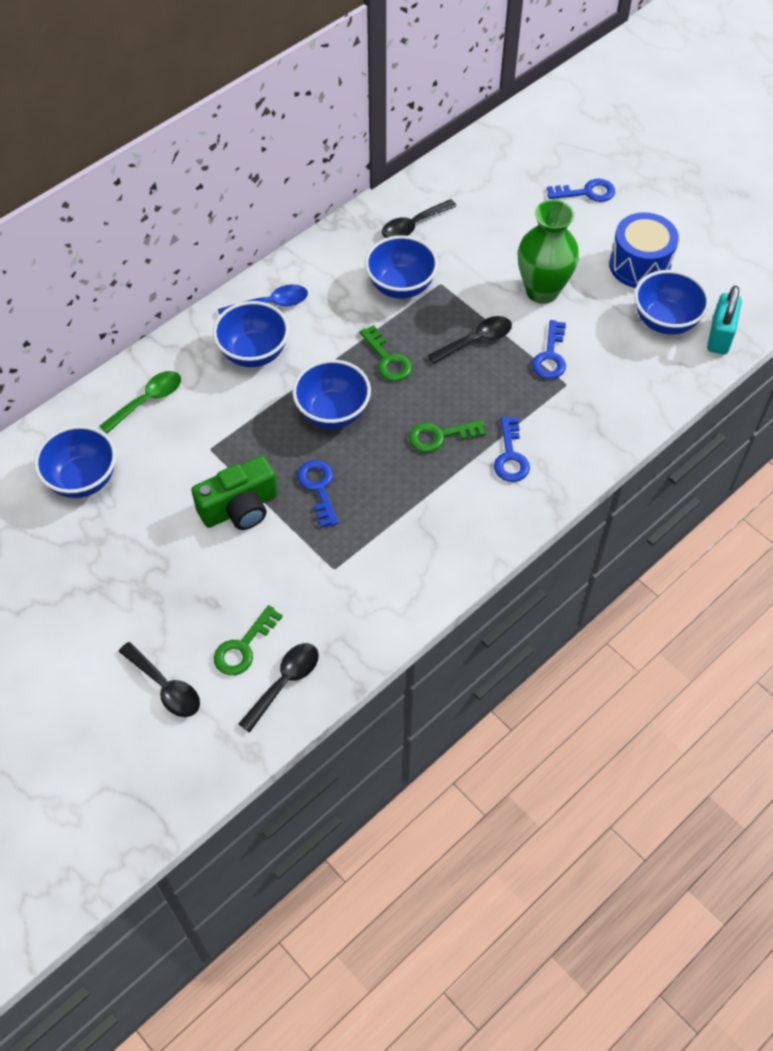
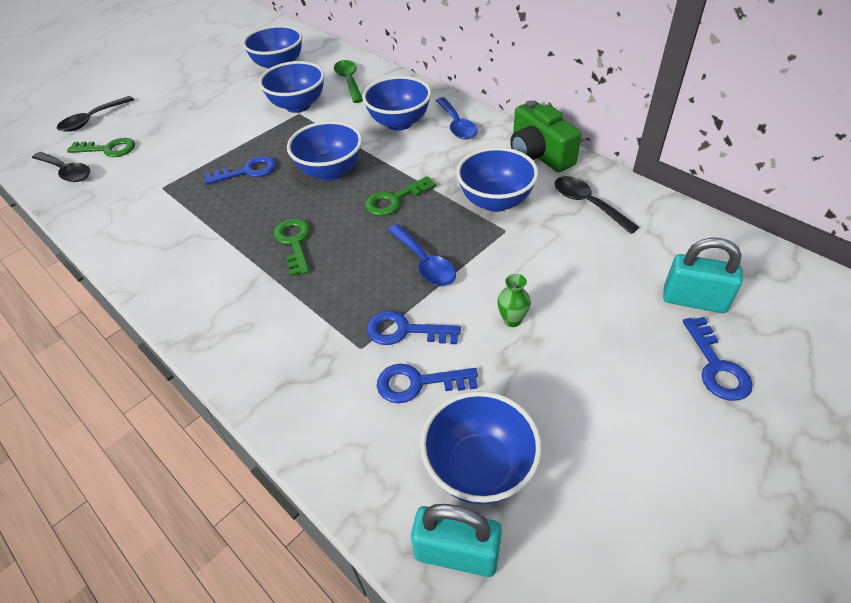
camera: 90 degrees right, 10 degrees down
(148, 400) = (349, 81): green spoon -> green spoon turned 150 degrees counterclockwise
(192, 450) = (298, 105): none -> blue bowl
(240, 508) = (237, 133): green camera -> green camera (539, 154)
(243, 647) = (108, 149): green key -> green key turned 150 degrees clockwise
(476, 340) = (424, 263): black spoon -> blue spoon
(510, 456) = (260, 299): blue key -> blue key (418, 383)
(528, 188) = (694, 300): none -> turquoise padlock
(542, 291) = (512, 320): green vase -> green vase, size x0.41
(639, 265) = (587, 435): blue drum -> none

